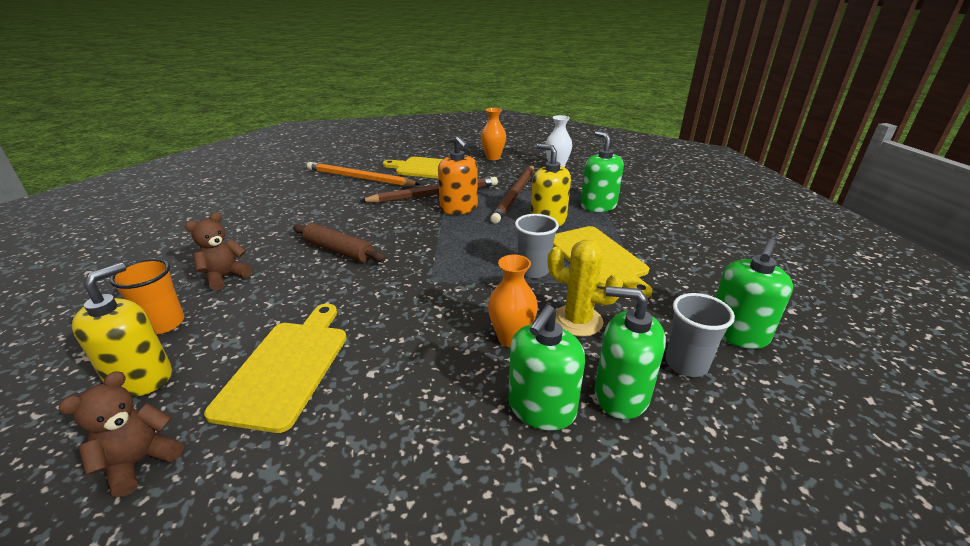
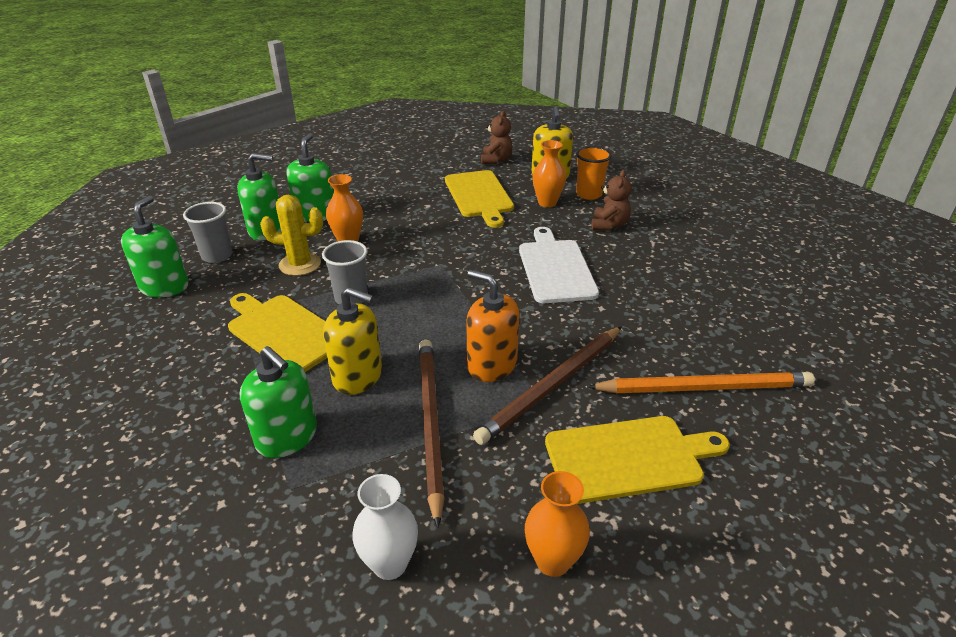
camera: 155 degrees right, 5 degrees up
(228, 326) = (547, 202): none -> orange vase
(339, 251) = (555, 268): brown rolling pin -> white cutting board

